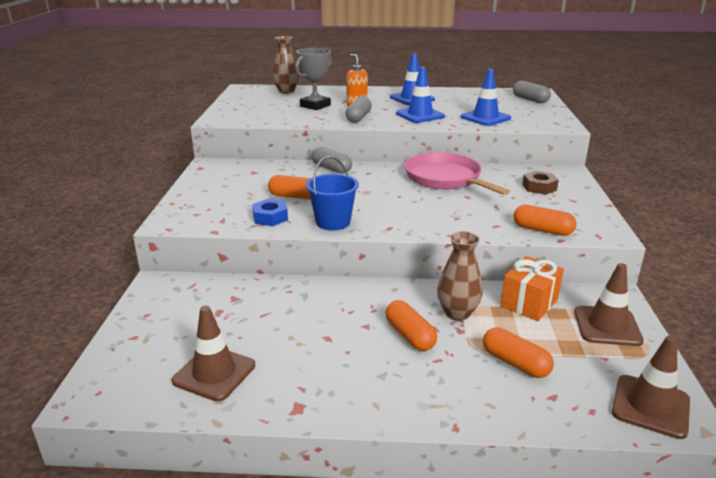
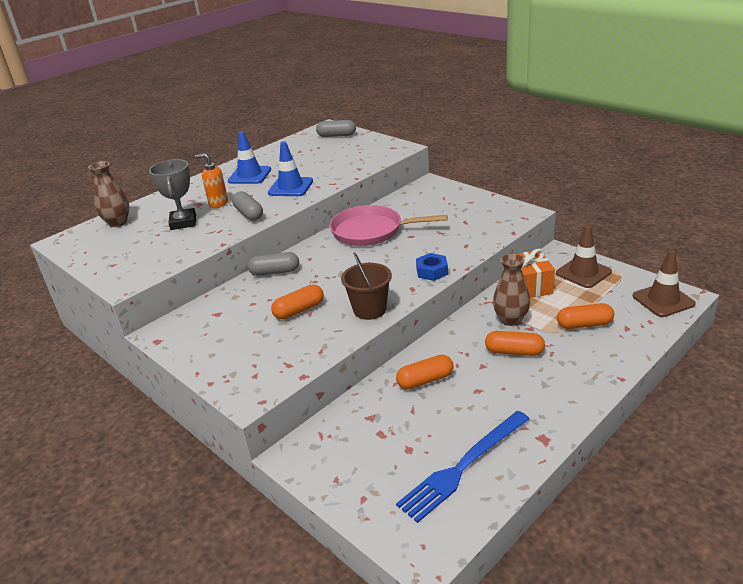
camera: 45 degrees left, 5 degrees up
(214, 373) = (463, 466): brown traffic cone -> blue fork
(270, 217) = (319, 337): blue nut -> blue nut (432, 271)
(333, 222) = (370, 310): blue bucket -> brown bucket
(485, 118) = (341, 166): blue traffic cone -> none
(539, 187) = (437, 204): brown nut -> none
(542, 230) = (494, 232): orange capsule -> orange capsule (425, 380)

